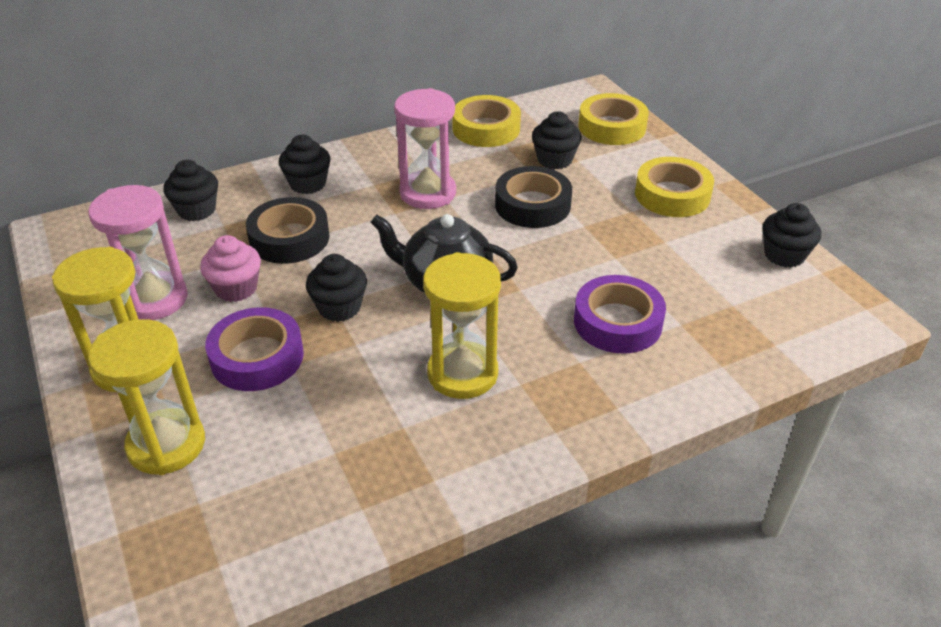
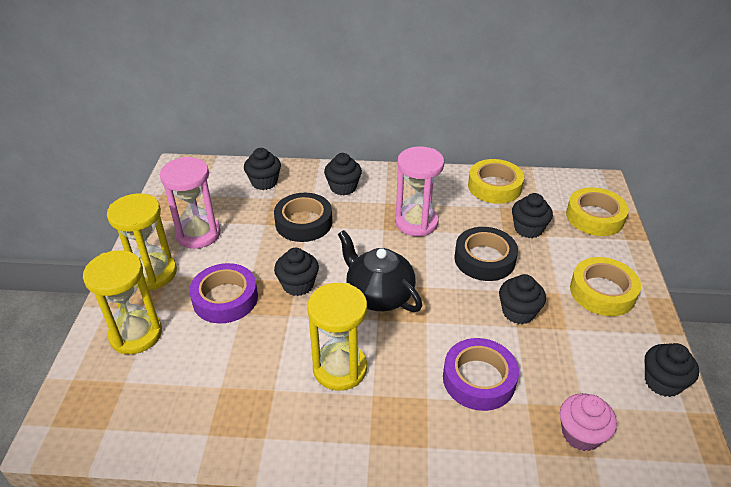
camera: 30 degrees right, 0 degrees up
(236, 288) = (247, 245): pink cupcake -> pink cupcake (581, 434)
(607, 243) = (518, 312): none -> black cupcake

